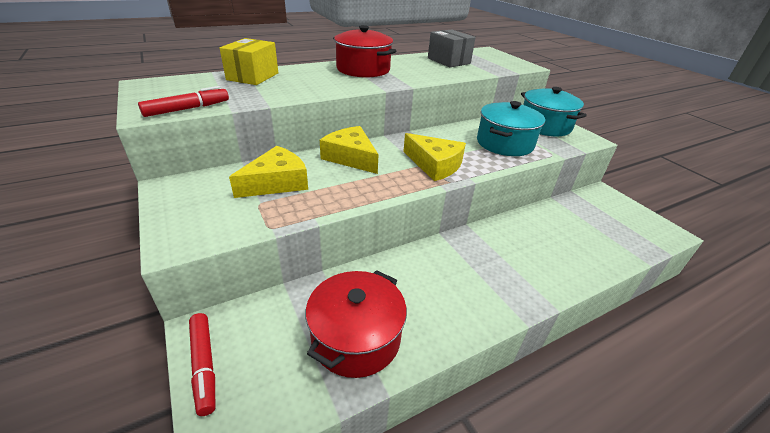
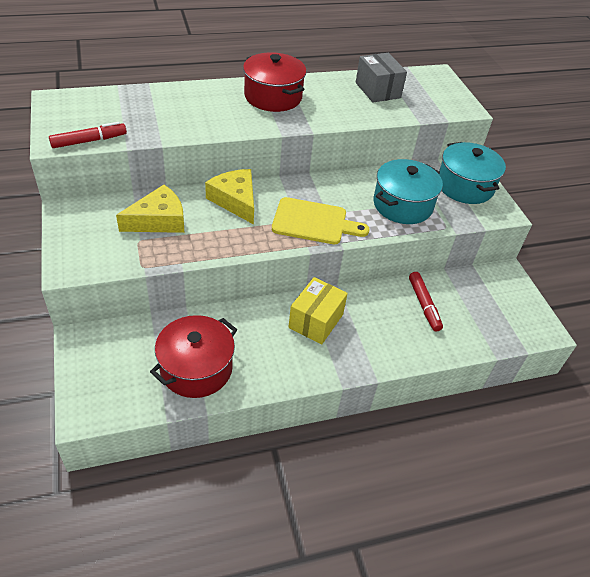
camera: 10 degrees right, 10 degrees up
(204, 365) = (79, 365): red marker -> red marker (423, 305)
(253, 76) = (156, 98): yellow box -> yellow box (316, 321)
(435, 165) = (314, 222): yellow cheese -> yellow cutting board

